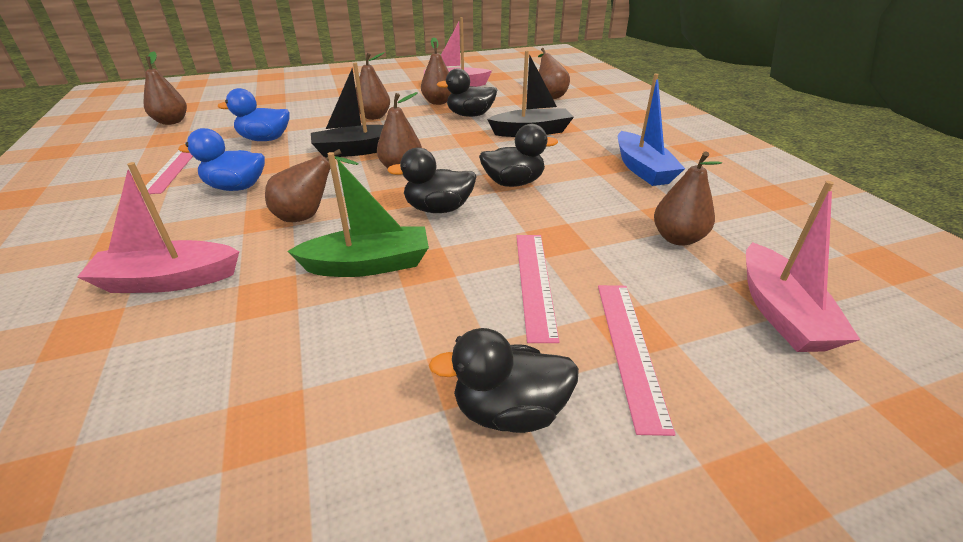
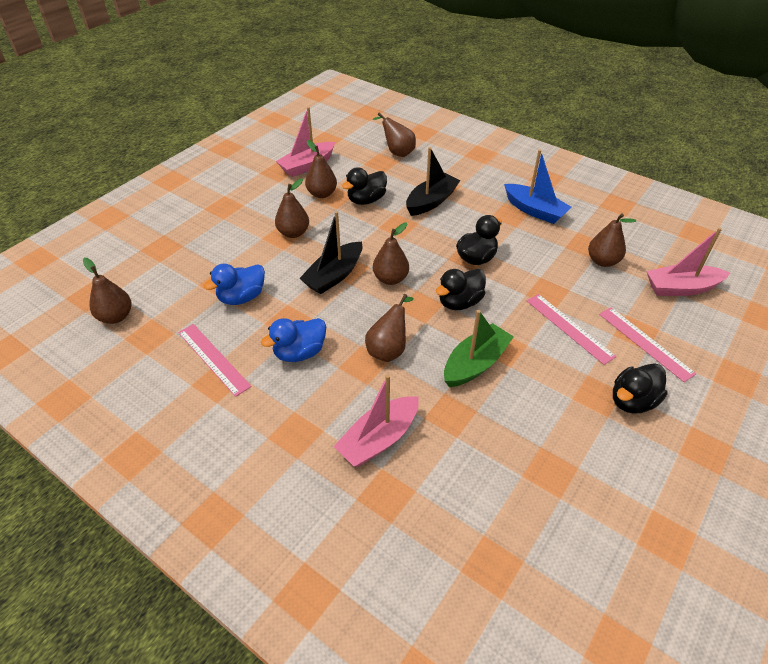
camera: 35 degrees left, 10 degrees up
(781, 312) = (681, 288): pink boat -> pink boat turned 120 degrees clockwise

